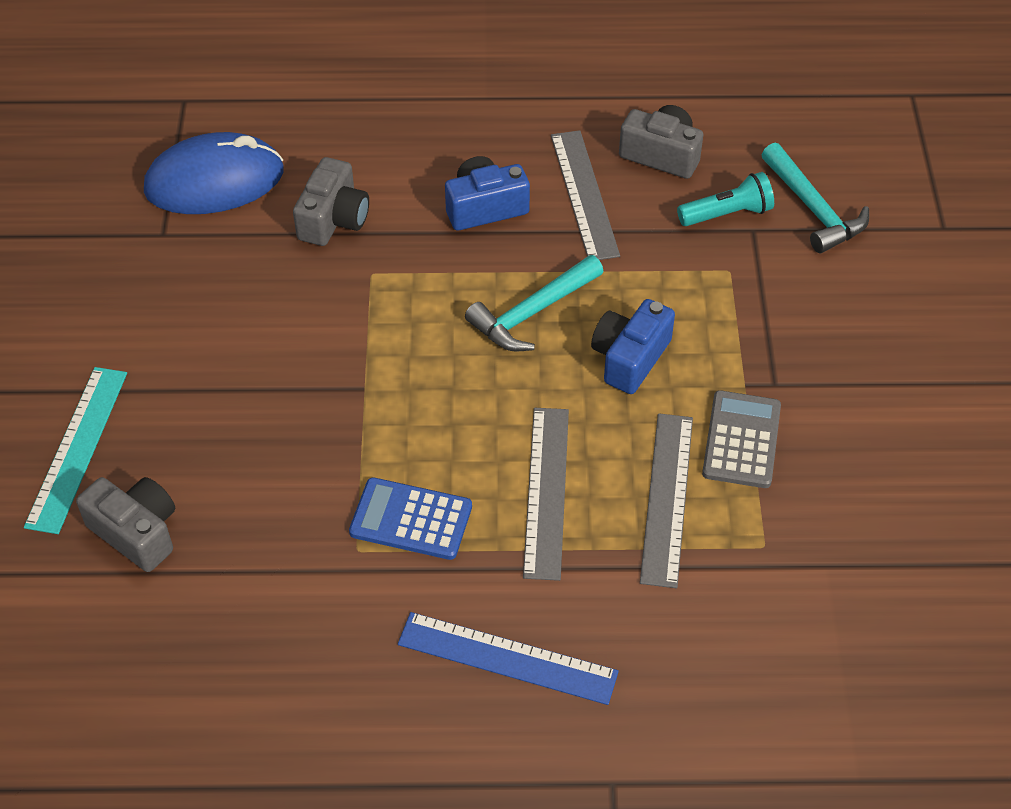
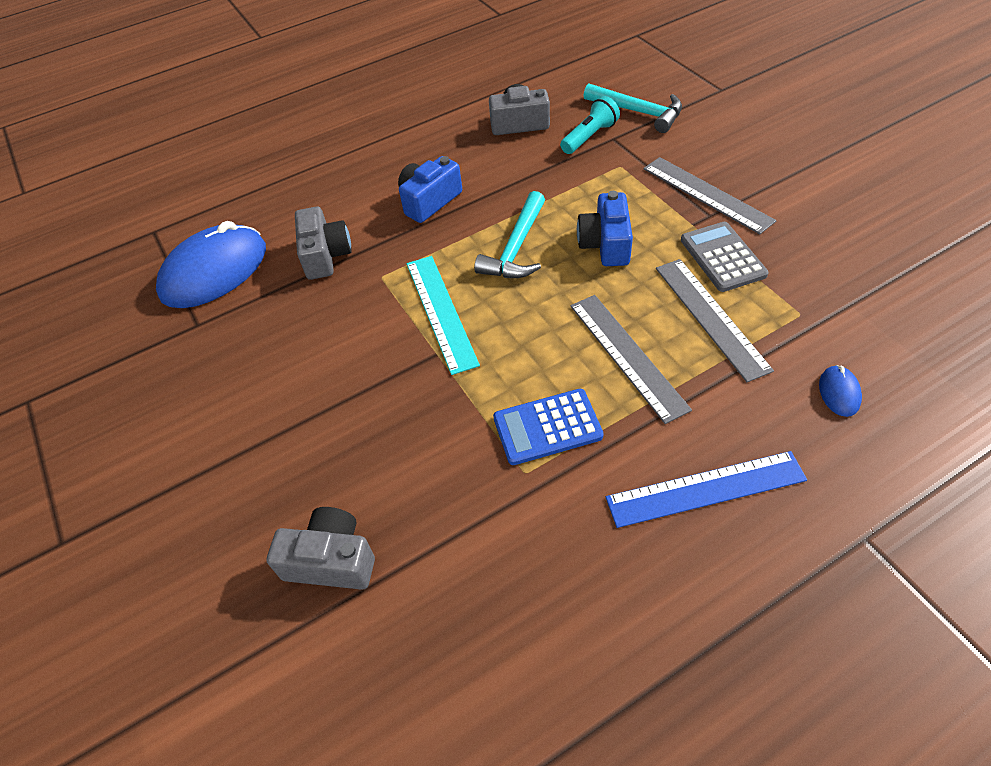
camera: 25 degrees left, 0 degrees up
(77, 448) = (230, 519): turquoise ruler -> turquoise ruler (441, 312)
(584, 194) = (489, 165): grey ruler -> grey ruler (706, 194)
(722, 645) = (839, 392): none -> blue mouse

